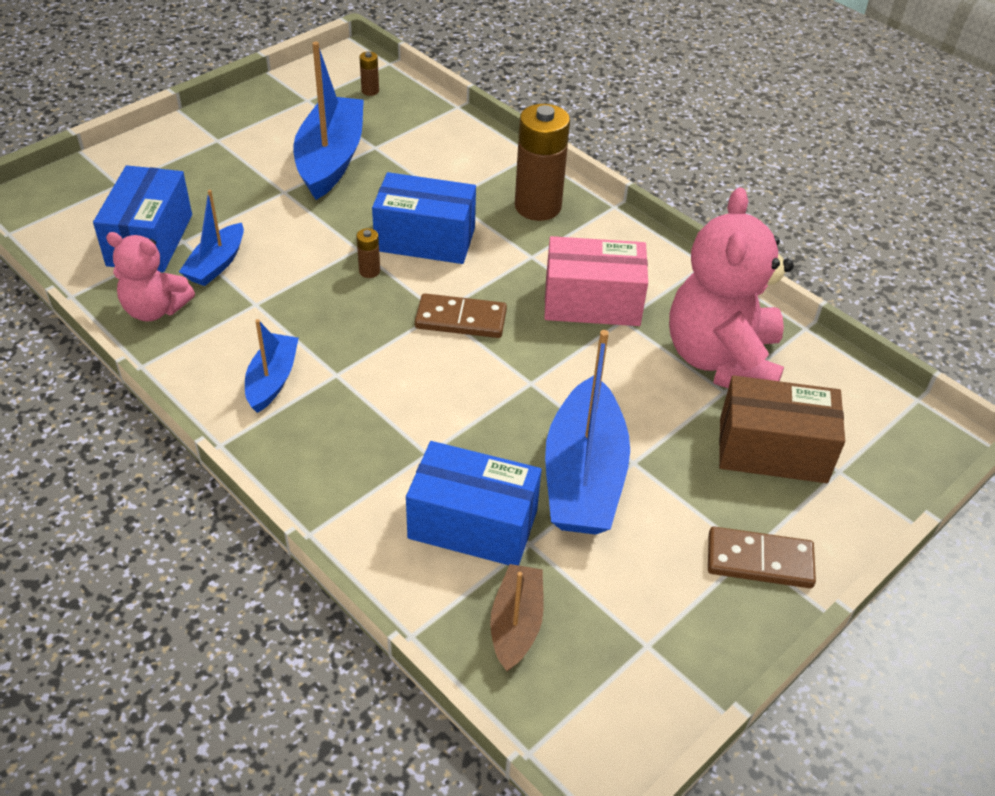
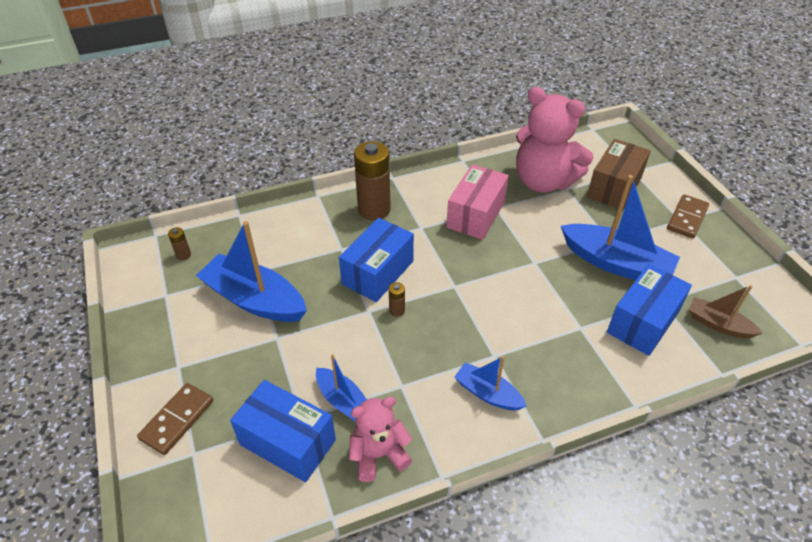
camera: 65 degrees left, 0 degrees up
(155, 309) = (378, 454): pink teddy bear -> pink teddy bear turned 150 degrees counterclockwise
(461, 319) = (466, 277): brown domino -> brown domino (177, 420)

